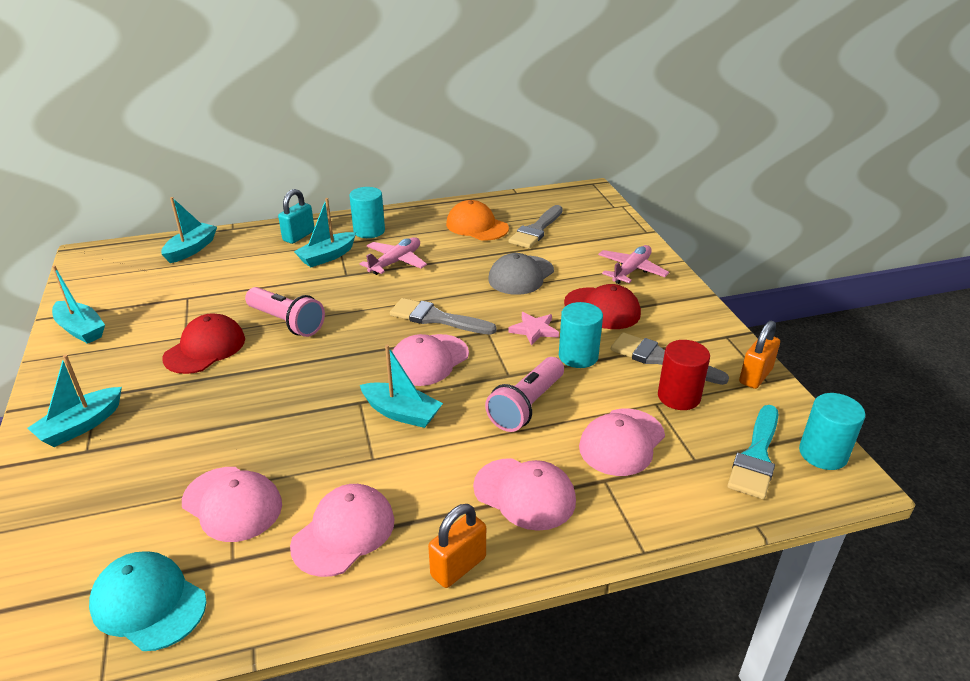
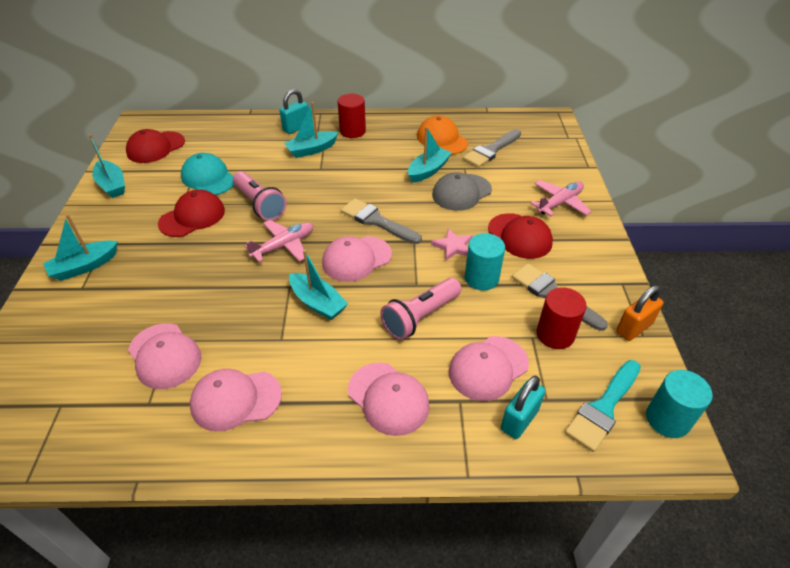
camera: 15 degrees right, 10 degrees up
(123, 280) = (156, 147): none -> red cap
(148, 603) = (78, 425): turquoise cap -> turquoise cap (208, 178)
(191, 249) = (213, 128): turquoise boat -> turquoise boat (428, 170)
(343, 532) = (236, 400): pink cap -> pink cap turned 150 degrees counterclockwise
(369, 231) = (352, 131): turquoise cylinder -> red cylinder
(396, 262) = (363, 163): pink plane -> pink plane (284, 246)
(458, 566) = (311, 452): orange padlock -> none
(675, 485) = (519, 420): none -> turquoise padlock

